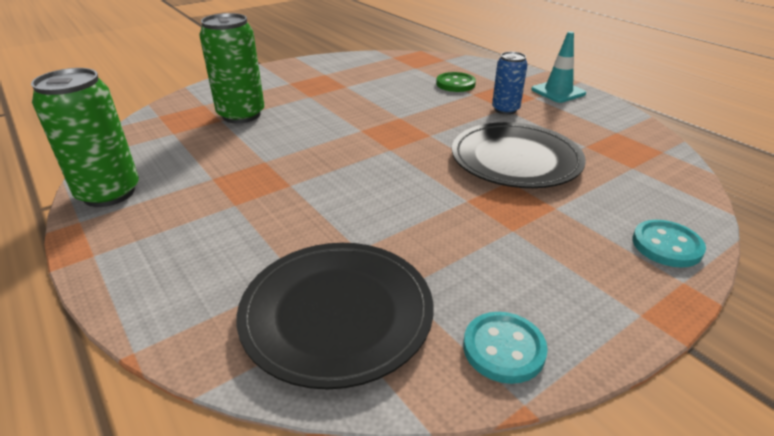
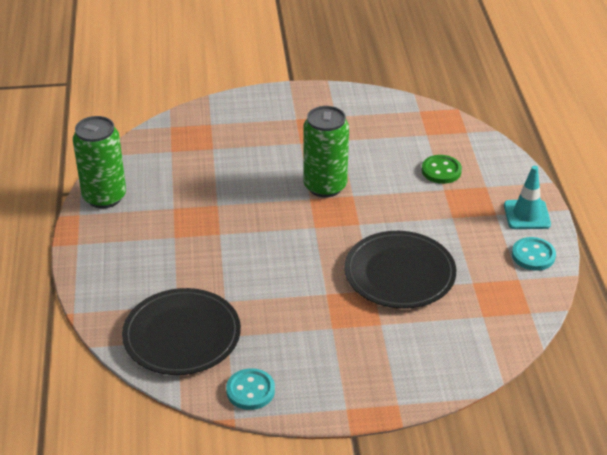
camera: 30 degrees right, 5 degrees up
(241, 115) = (231, 147): green can -> green can (325, 186)
(505, 109) = (451, 219): blue can -> none
(666, 245) = (420, 380): turquoise button -> turquoise button (533, 255)

